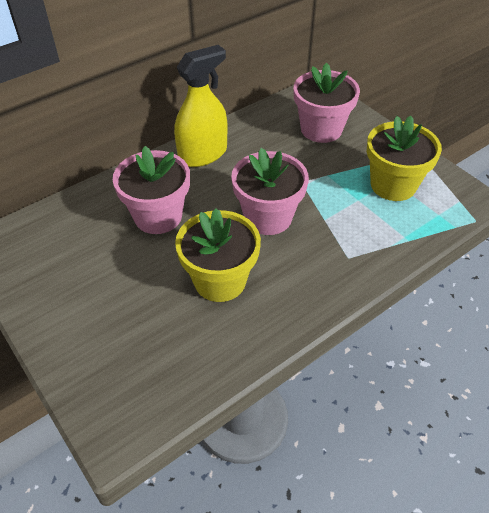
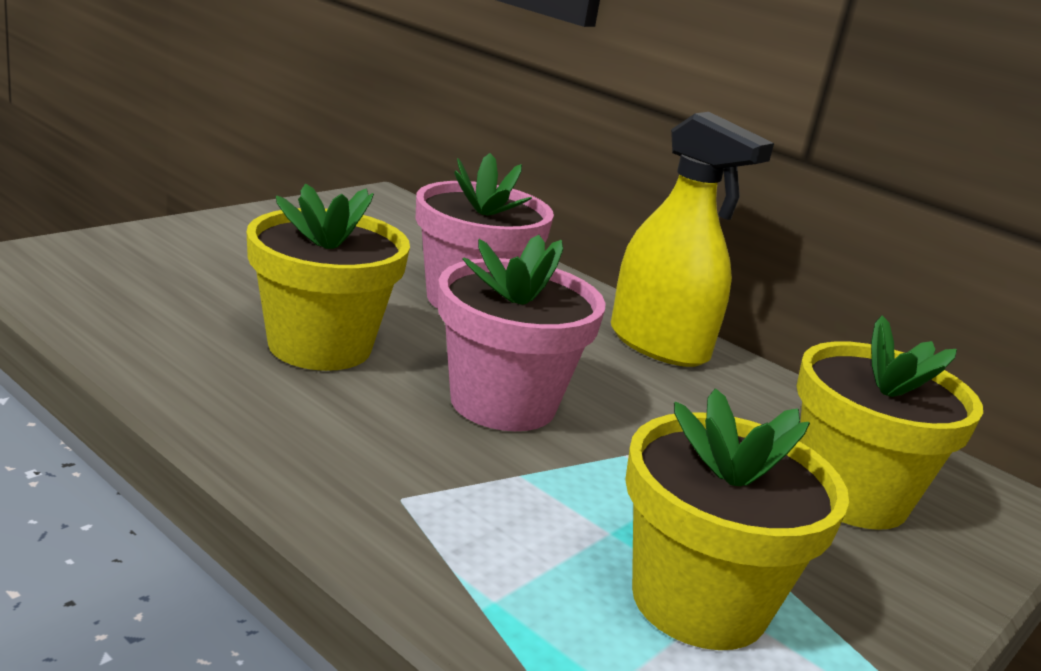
camera: 75 degrees right, 25 degrees down
(321, 129) = (851, 495): pink flower pot -> yellow flower pot

